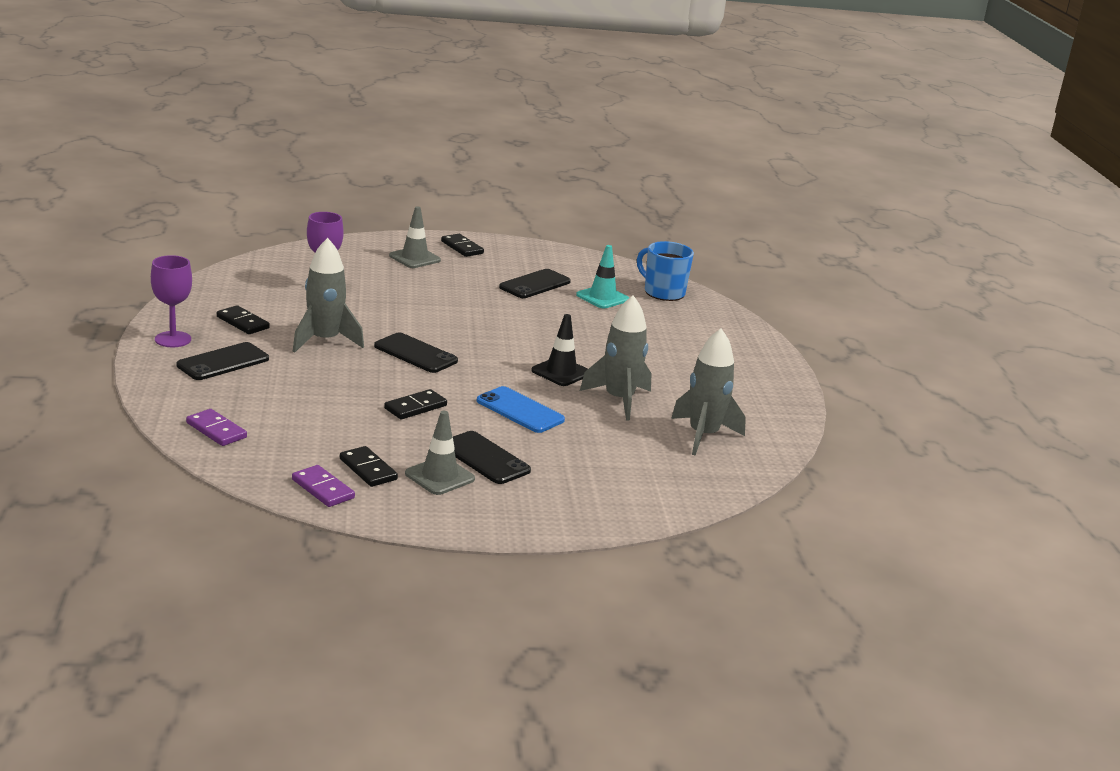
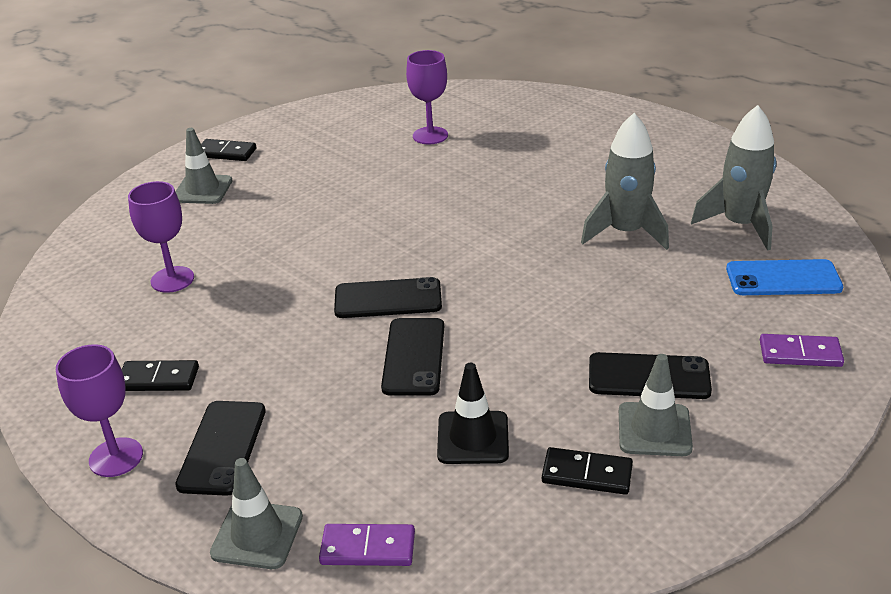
camera: 35 degrees left, 10 degrees up
(180, 398) = (257, 535): none -> grey traffic cone
(322, 489) = (594, 537): purple domino -> purple domino (800, 354)
(324, 341) = (280, 343): grey rocket -> none
(415, 407) = (494, 362): black domino -> none
(520, 410) = (579, 300): blue phone -> blue phone (783, 278)
(535, 284) = (355, 155): black phone -> black phone (413, 357)
(561, 372) = (535, 234): black traffic cone -> black traffic cone (473, 438)
(602, 297) = (430, 135): turquoise traffic cone -> purple goblet
(663, 292) = (464, 103): blue mug -> none

